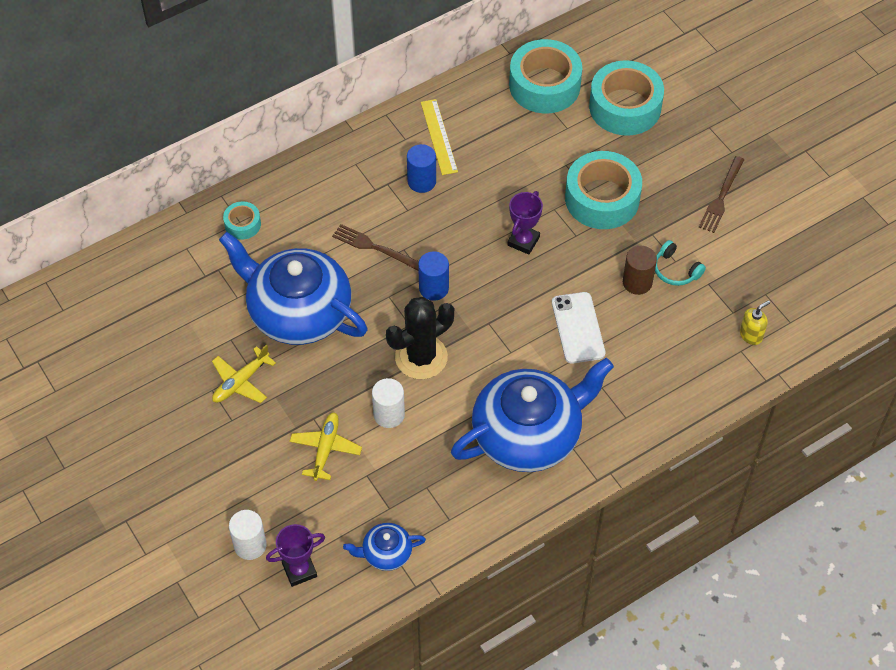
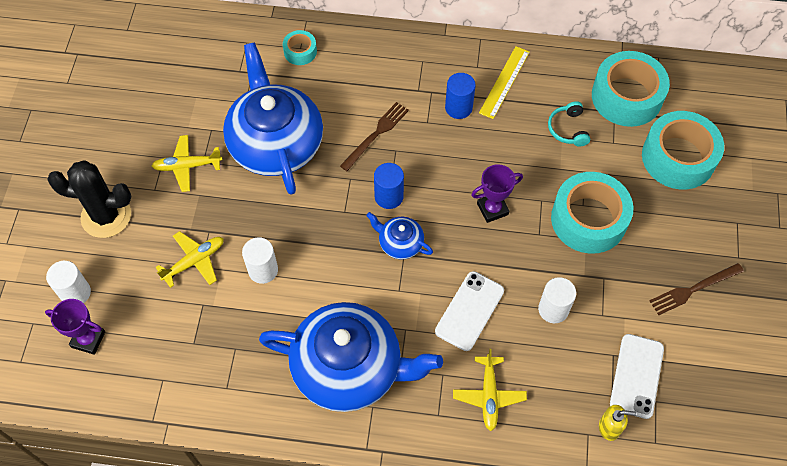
camera: 40 degrees right, 5 degrees up
(375, 248) = (376, 134): brown fork -> brown fork turned 60 degrees clockwise
(386, 553) = (157, 376): blue teapot -> blue teapot (400, 243)
(421, 357) = (328, 243): black cactus -> black cactus (106, 216)
(637, 282) = (553, 309): brown cylinder -> white cylinder
(648, 376) = (489, 395): none -> yellow plane
(675, 270) = (595, 323): turquoise headphones -> turquoise headphones (568, 129)
(737, 286) = (636, 376): none -> white phone

